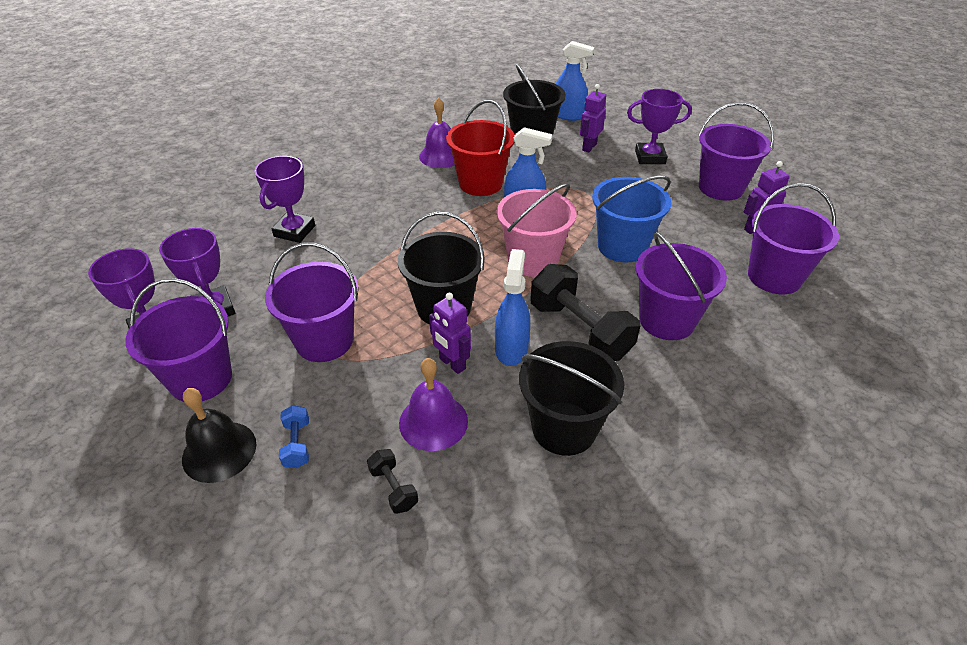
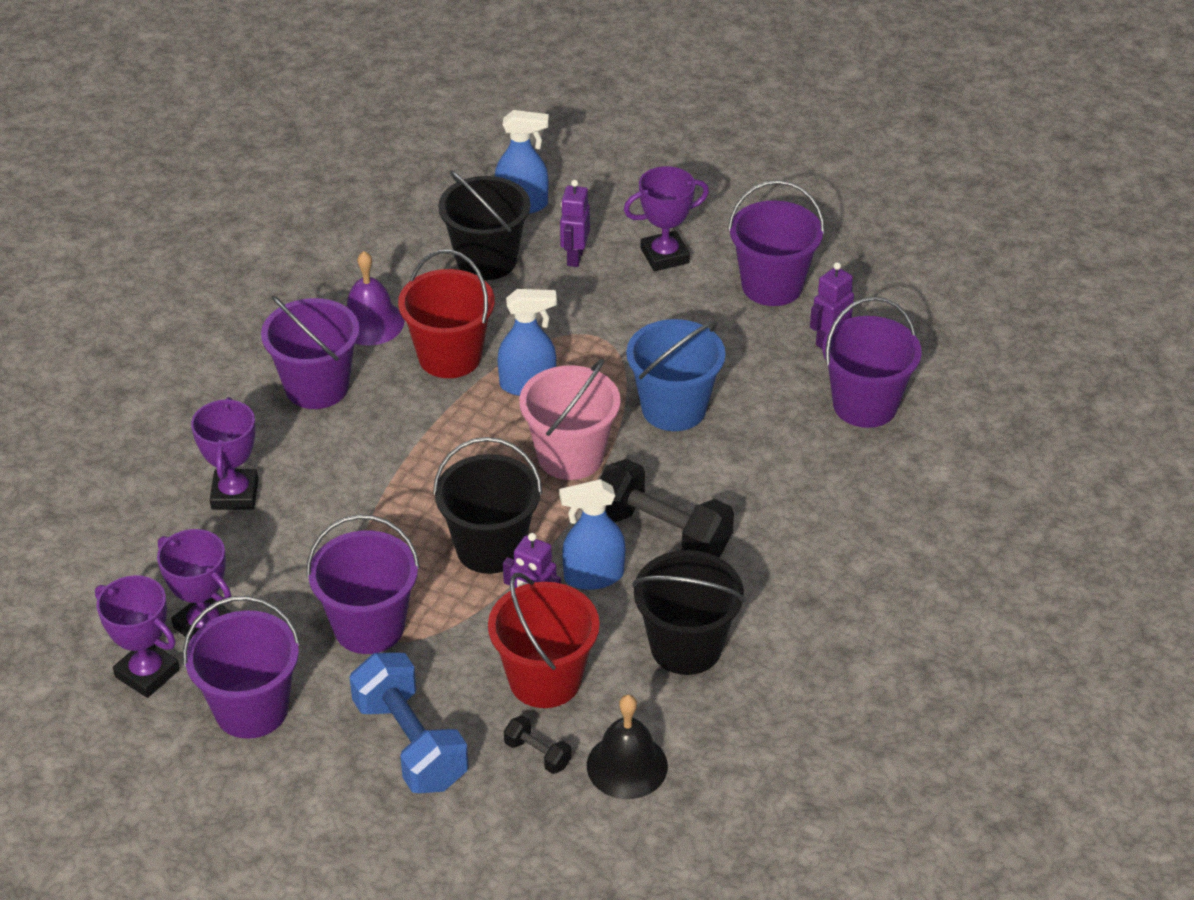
camera: 20 degrees left, 0 degrees up
(219, 451) = (329, 774): black bell -> black bell (627, 765)
(297, 444) = (410, 743): blue dumbbell -> blue dumbbell, size x2.18
(433, 422) = (545, 679): purple bell -> red bucket
(511, 349) = (593, 576): blue spray bottle -> blue spray bottle turned 90 degrees counterclockwise
(666, 320) = (756, 494): purple bucket -> purple bucket (317, 387)

